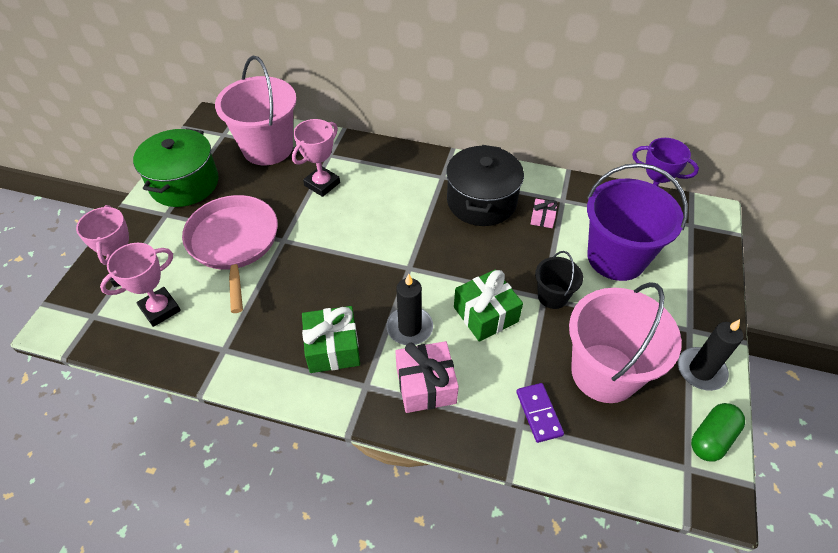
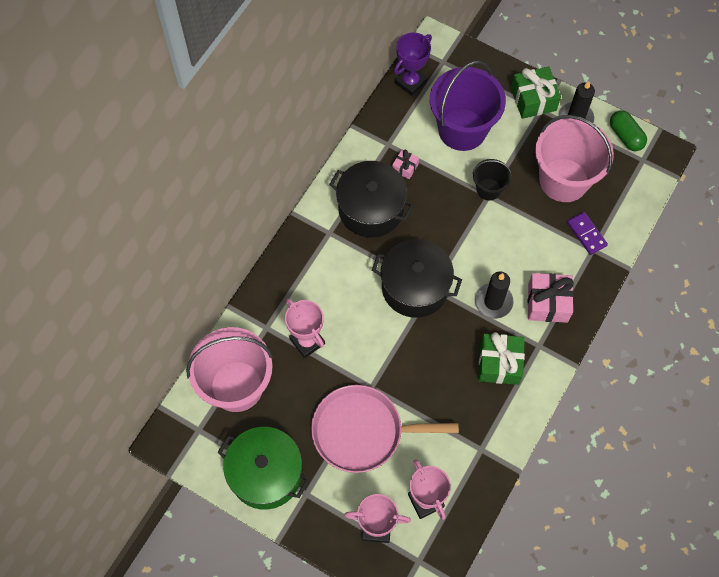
camera: 75 degrees left, 15 degrees up
(405, 253) = (415, 287): none -> black pot
(486, 314) = (494, 243): green gift -> green gift (533, 99)
(538, 413) = (586, 234): purple domino -> purple domino turned 60 degrees clockwise

